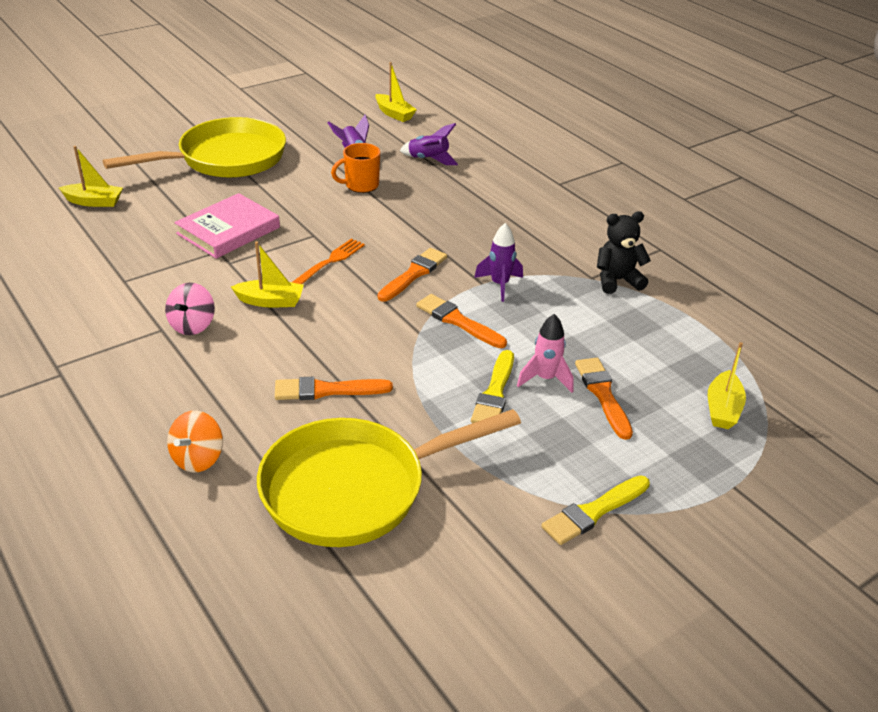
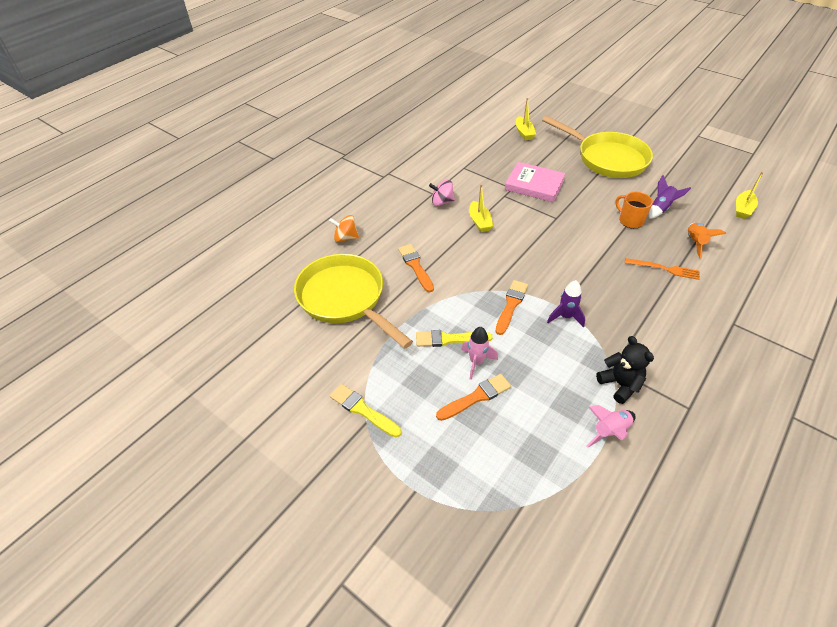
camera: 75 degrees right, 10 degrees up
(329, 262) = (532, 232): orange fork -> orange fork (664, 269)
(414, 274) = (547, 272): orange brush -> none
(428, 160) = (695, 243): purple rocket -> orange rocket
(678, 308) = (610, 431): none -> pink rocket
(722, 409) = (497, 476): yellow boat -> none

